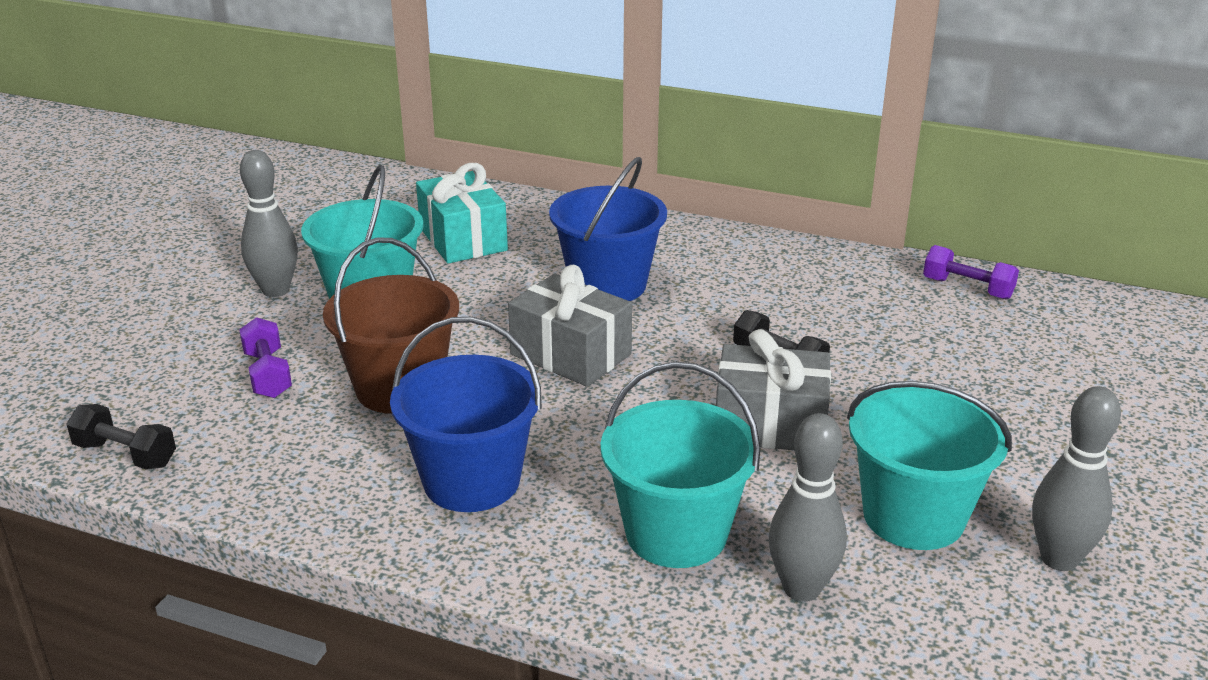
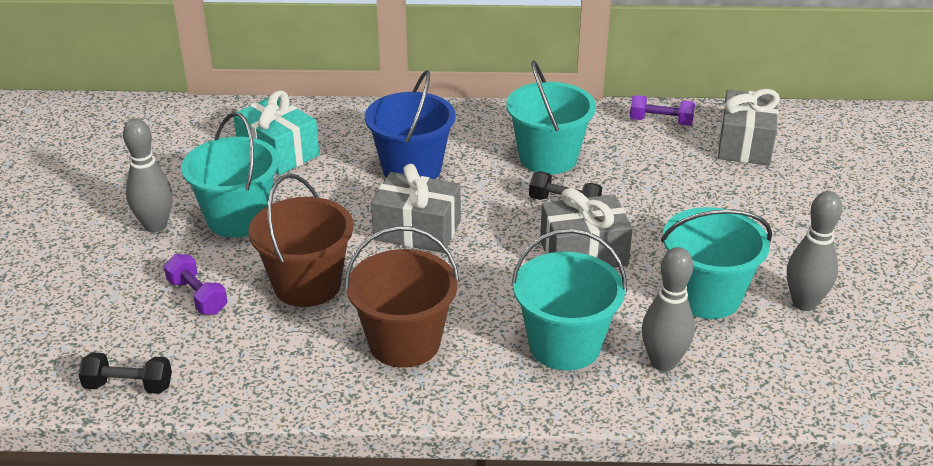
camera: 20 degrees left, 5 degrees up
(471, 481) = (404, 342): blue bucket -> brown bucket
(789, 303) = (548, 158): none -> turquoise bucket
(1075, 336) = (745, 144): none -> grey gift

